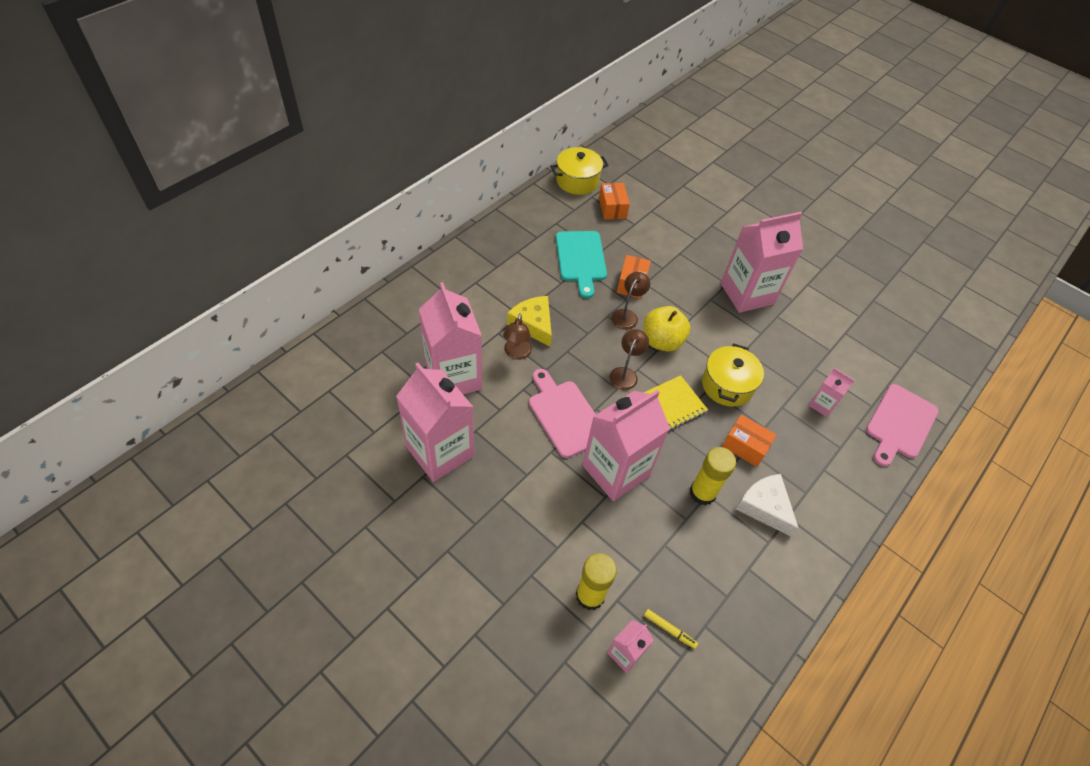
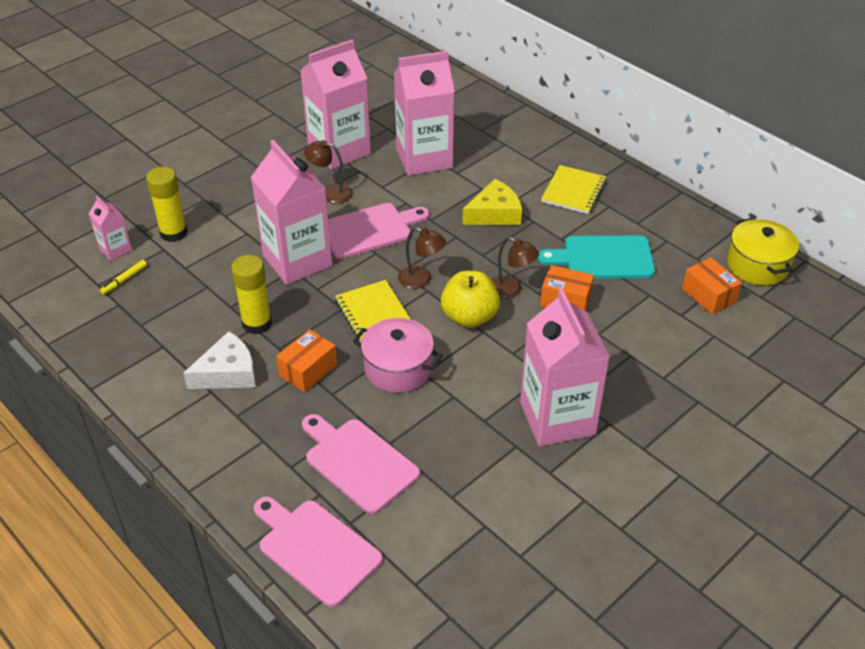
camera: 100 degrees right, 10 degrees down
(499, 271) = (573, 191): none -> yellow notebook
(517, 353) = (453, 200): brown lamp -> brown lamp (330, 193)
(612, 208) = (709, 295): orange box -> orange box turned 60 degrees clockwise
(727, 385) = (398, 368): yellow pot -> pink pot
(822, 404) = (358, 462): pink carton -> pink cutting board

